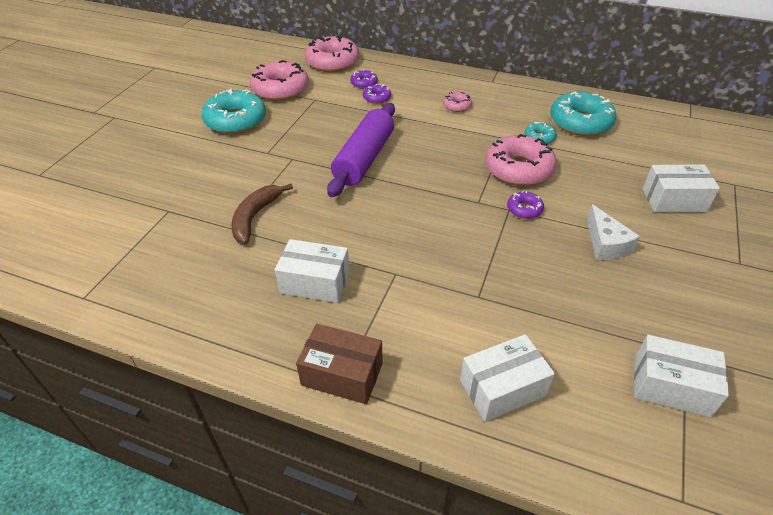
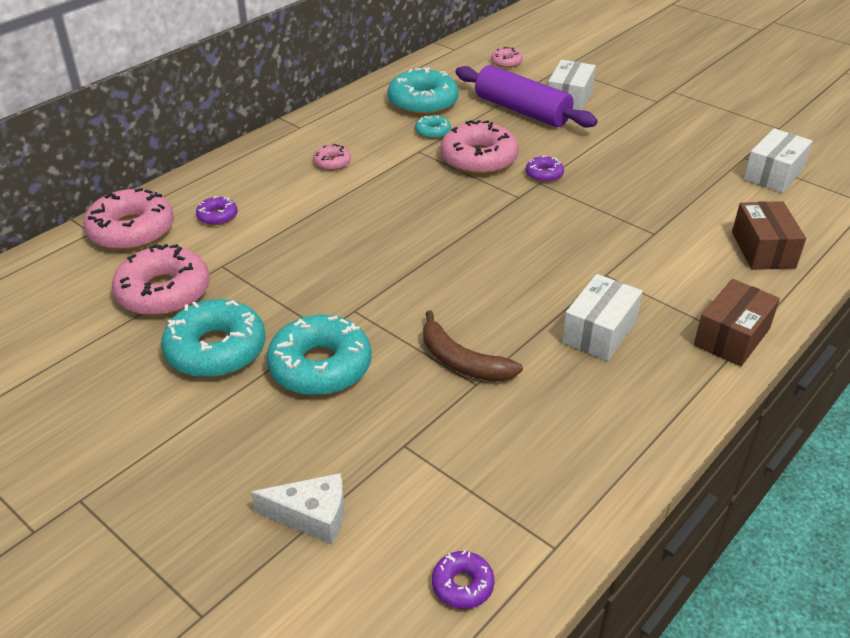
camera: 70 degrees left, 5 degrees down
(232, 160) = (320, 366): none -> turquoise donut
(364, 159) = (394, 252): purple rolling pin -> purple rolling pin (522, 110)
(377, 98) = (264, 214): purple donut -> purple donut (462, 585)
(502, 388) = (763, 250): white box -> brown box
(605, 244) = (611, 149): white cheese -> white cheese (312, 516)
(701, 149) = (506, 62): none -> pink donut

